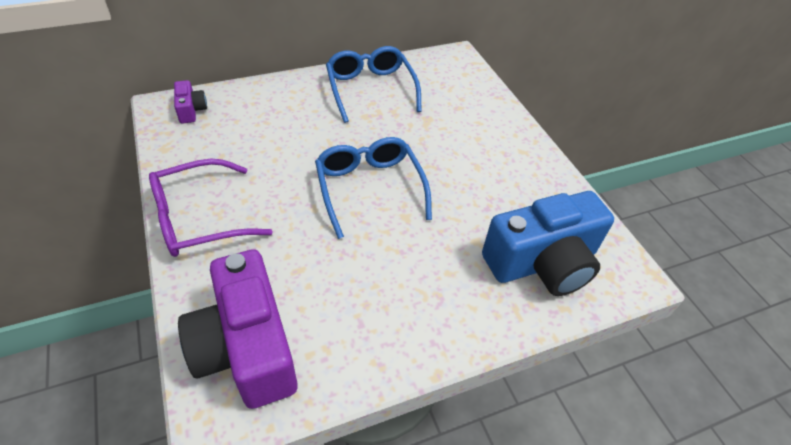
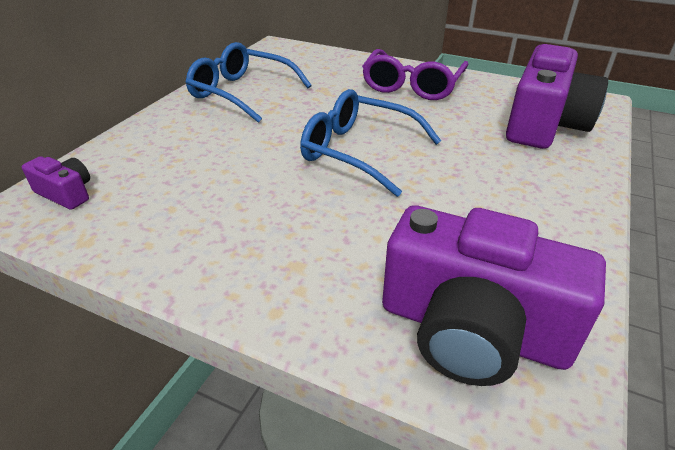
camera: 40 degrees left, 10 degrees down
(199, 218) = (237, 270): purple glasses -> purple glasses (412, 85)
(542, 263) = (544, 124): blue camera -> purple camera

